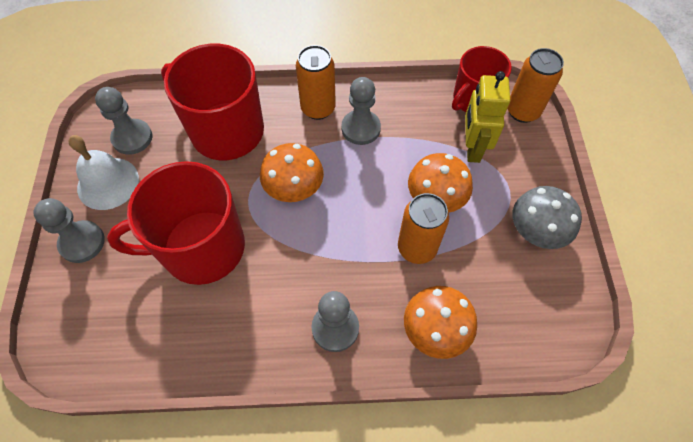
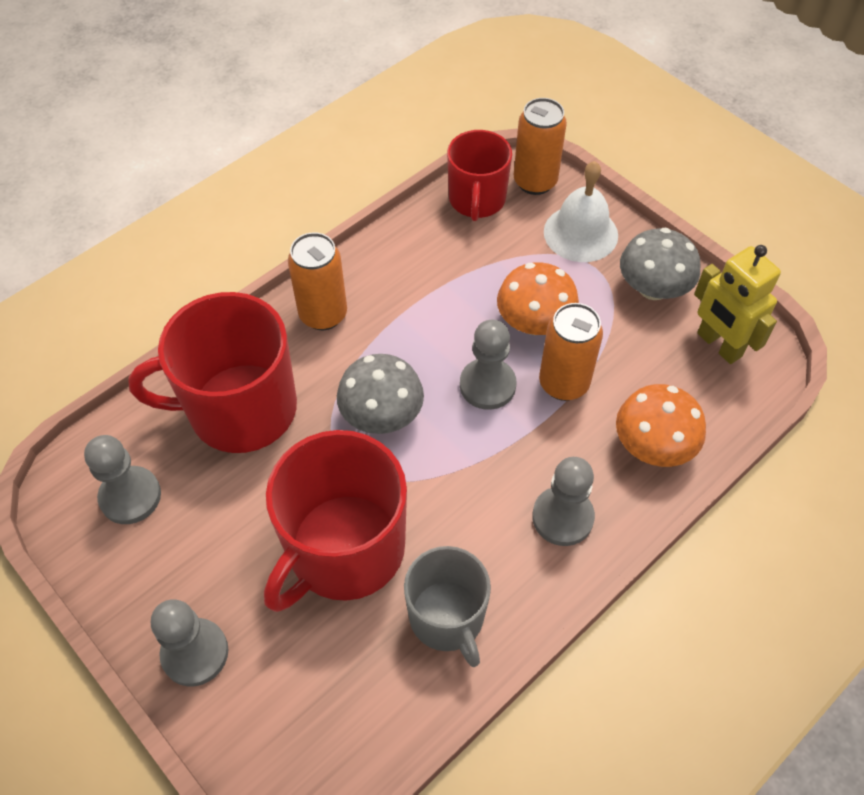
camera: 40 degrees left, 5 degrees down
(108, 183) = (155, 567): white bell -> white bell (580, 233)
(215, 331) = (447, 618): none -> grey mug
(294, 188) = (382, 414): orange mushroom -> grey mushroom
(361, 128) = (391, 305): grey pawn -> grey pawn (487, 385)
(472, 148) = (522, 249): yellow robot -> yellow robot (718, 345)

